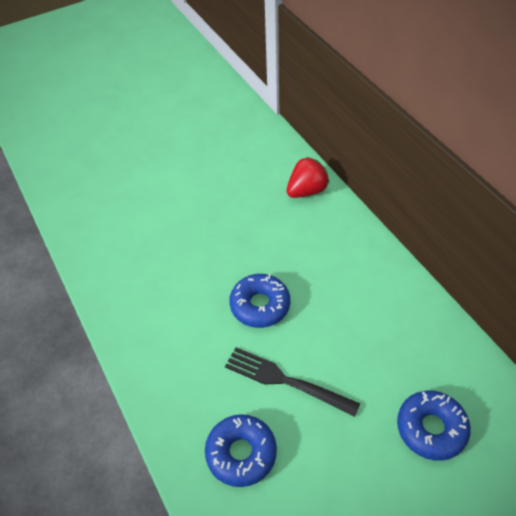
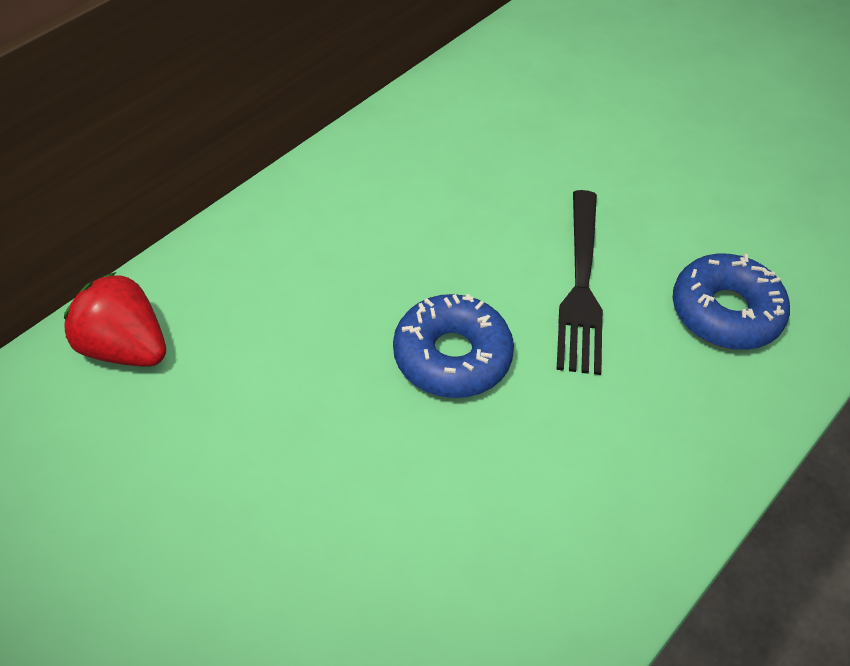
camera: 115 degrees left, 0 degrees up
(431, 428) = (567, 123): blue donut -> none

